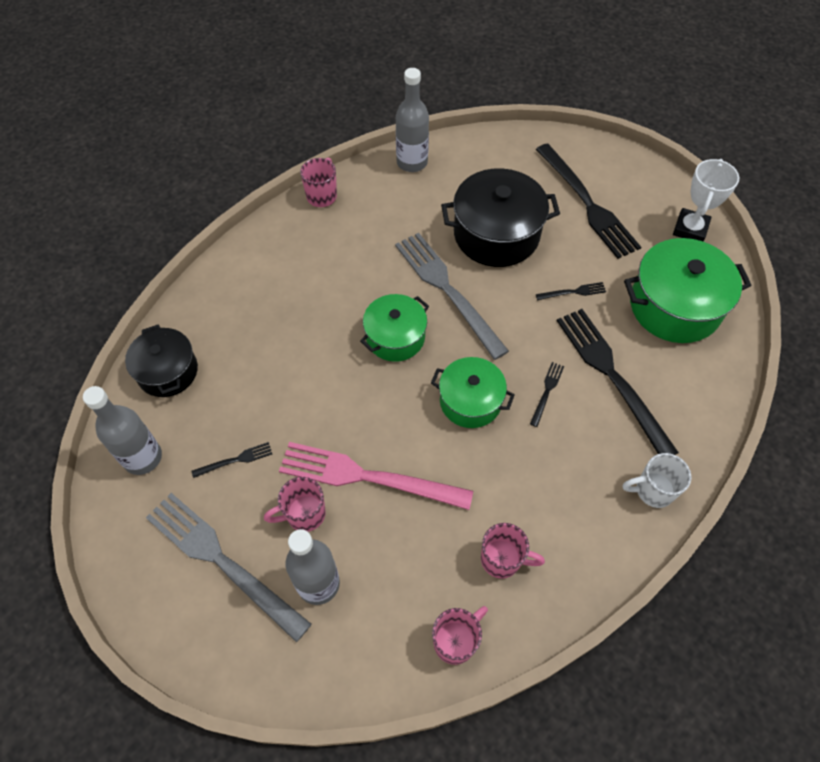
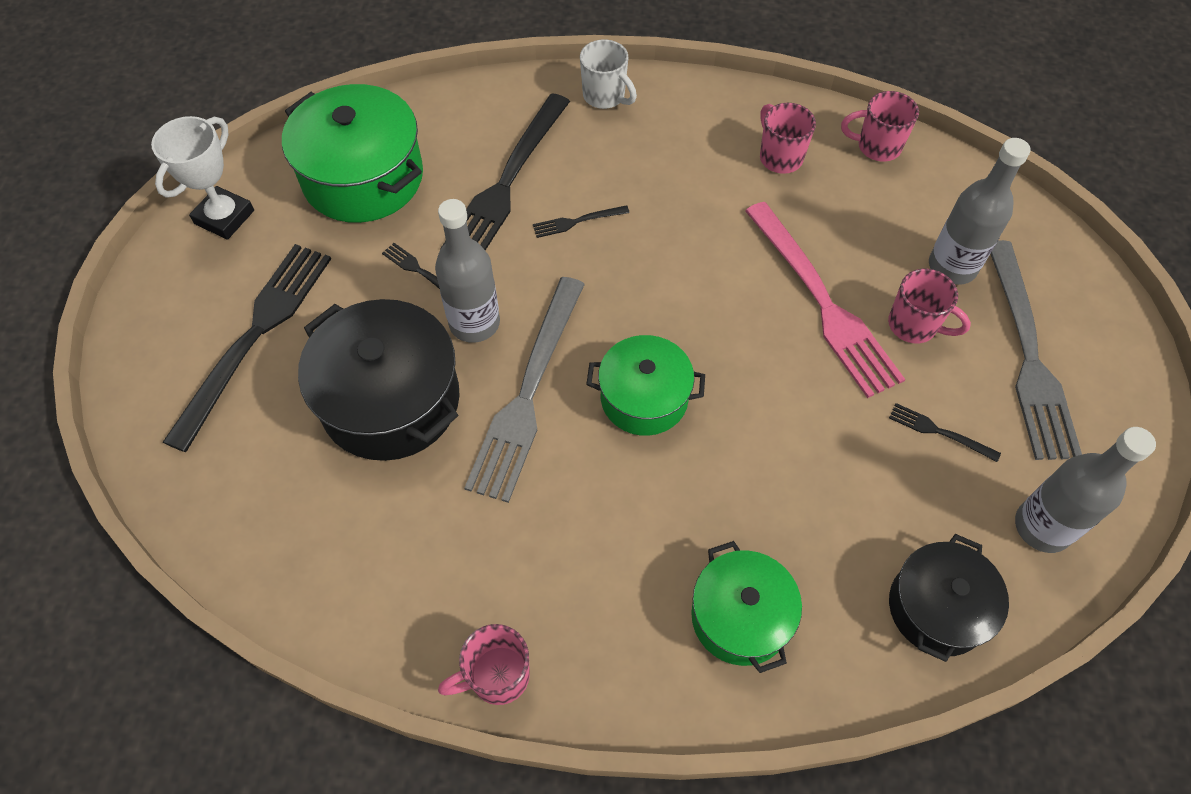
camera: 130 degrees left, 0 degrees up
(412, 162) = (329, 601): grey bottle -> grey bottle (474, 323)
(470, 401) = (652, 275): green pot -> green pot (740, 617)
(690, 229) = (224, 217): white trophy -> white trophy turned 45 degrees counterclockwise

